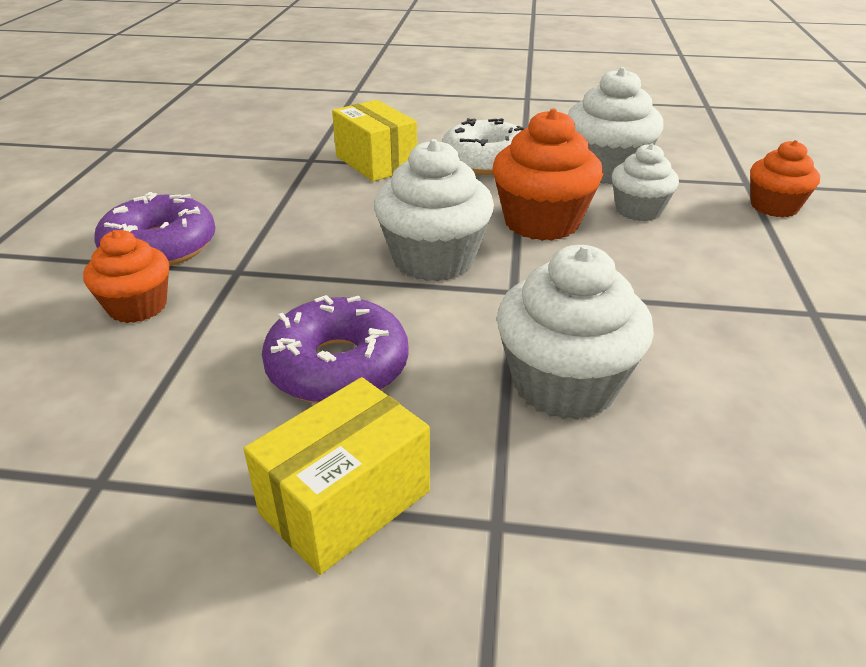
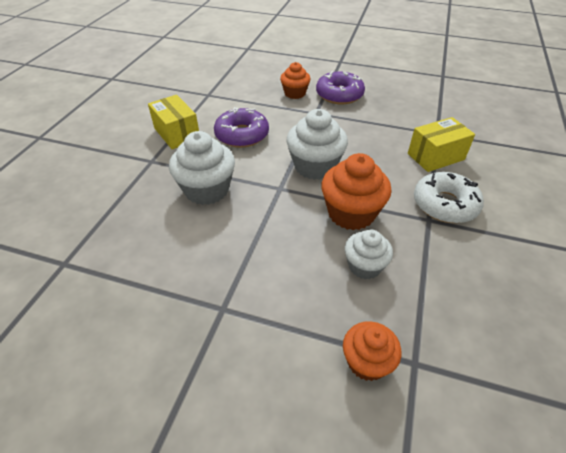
camera: 100 degrees right, 10 degrees up
(606, 170) = (434, 268): white cupcake -> none

